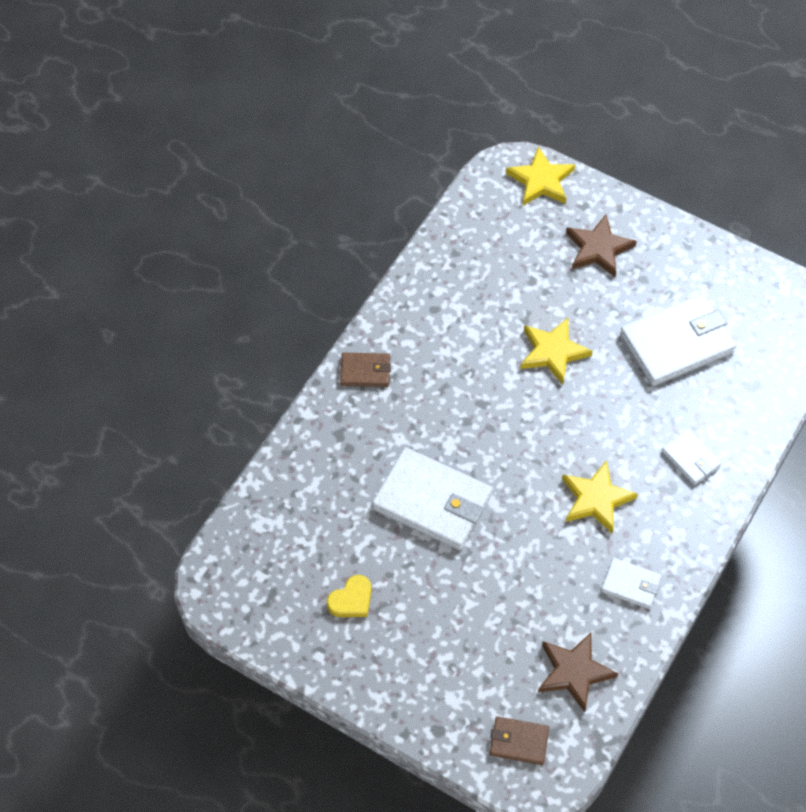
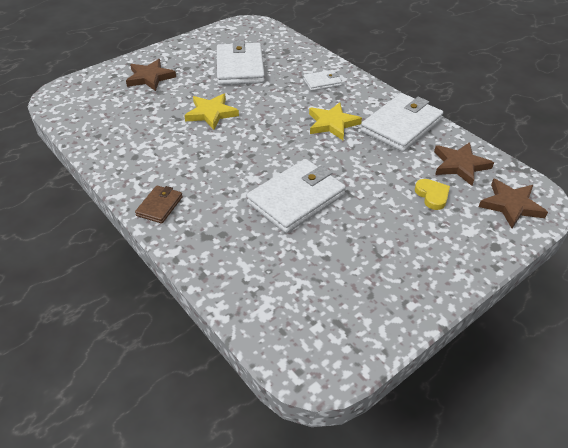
camera: 70 degrees left, 15 degrees down
(351, 600) = (364, 269): yellow heart -> yellow heart (432, 195)
(518, 742) = (511, 205): brown wallet -> brown star
(541, 181) = (78, 86): yellow star -> none
(631, 585) = (401, 126): white wallet -> white wallet, size x1.98

